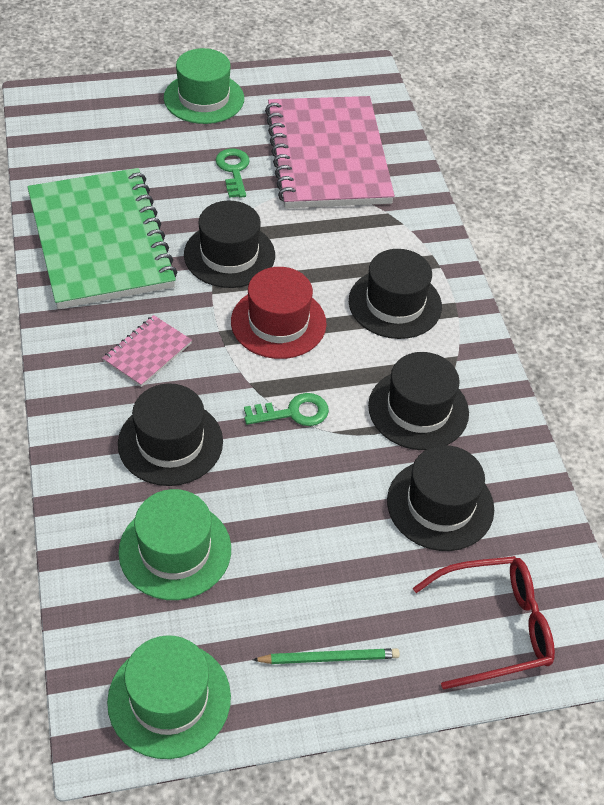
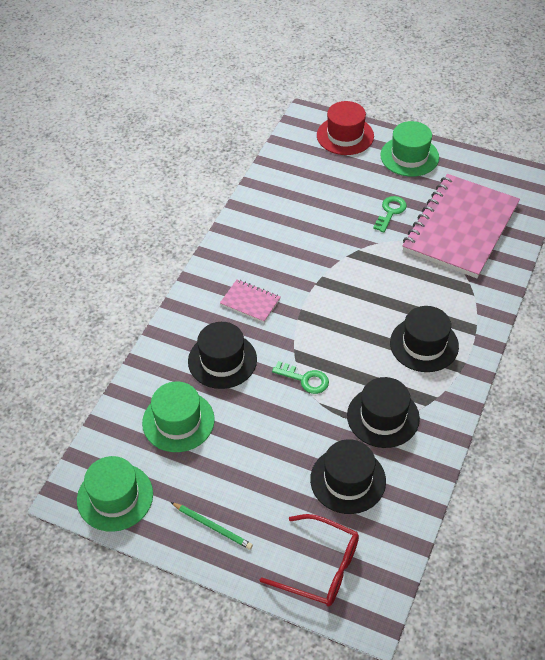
camera: 40 degrees right, 0 degrees up
(100, 241) = (275, 222): green notebook -> none
(147, 352) = (250, 302): pink notebook -> pink notebook turned 45 degrees clockwise
(229, 255) = (344, 265): black hat -> none
(278, 322) = (340, 321): red hat -> red hat (345, 136)

